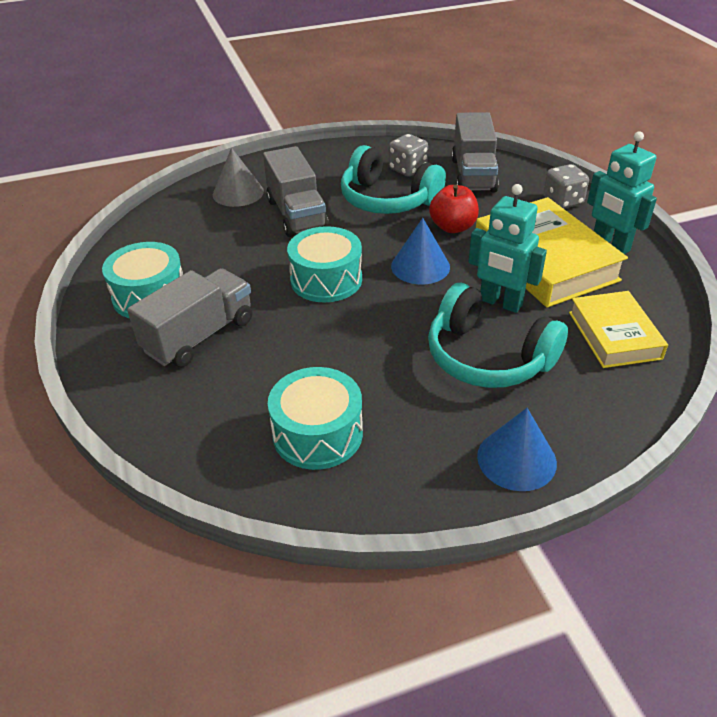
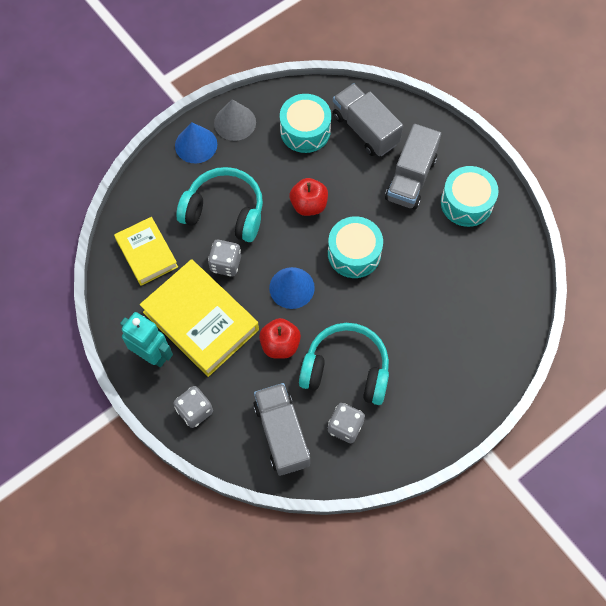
camera: 160 degrees right, 25 degrees up
(238, 193) = (479, 343): grey cone -> grey cone (235, 122)
(296, 214) = (413, 326): grey truck -> grey truck (365, 129)
(360, 338) = (309, 205): none -> red apple
(500, 303) = (225, 264): turquoise robot -> grey dice

